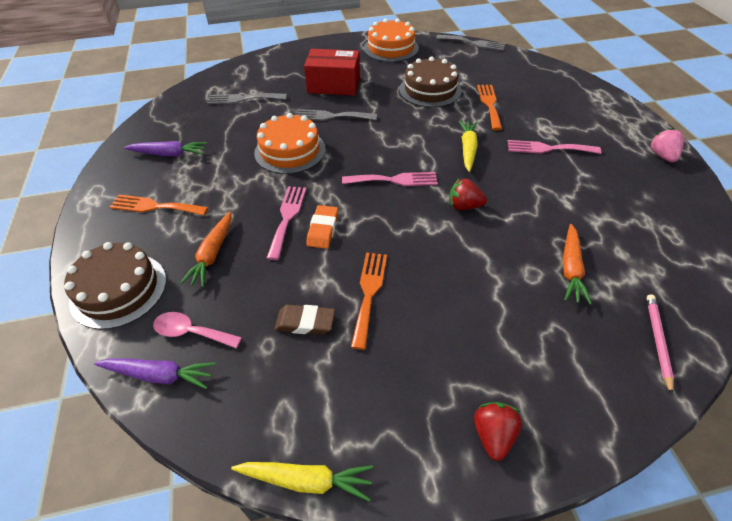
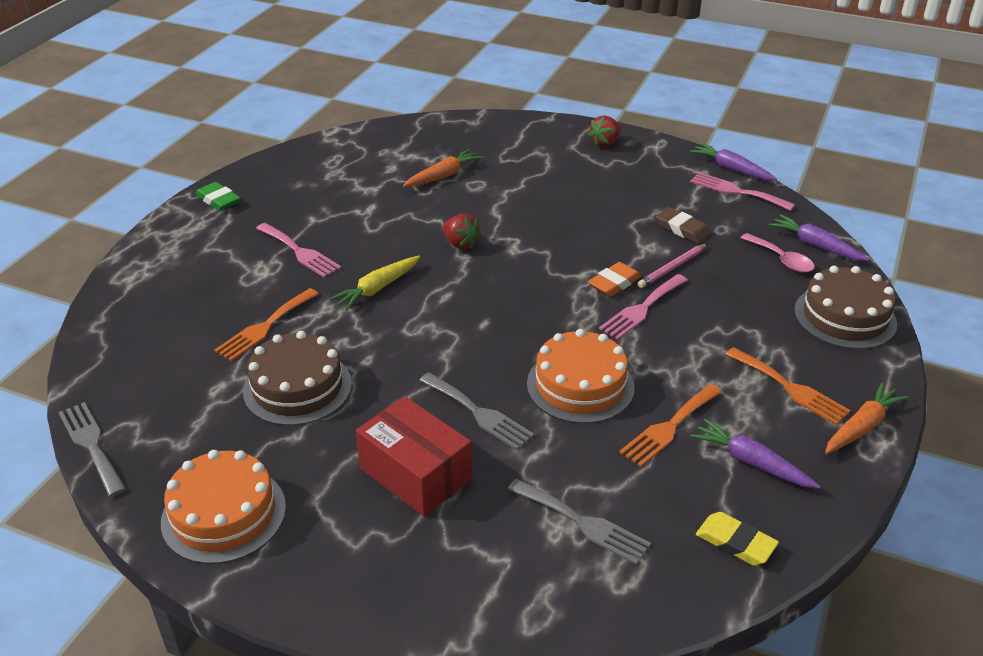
camera: 145 degrees left, 10 degrees down
(166, 119) = (735, 542): none -> yellow eraser
(212, 254) = (739, 308): orange carrot -> orange carrot (861, 426)
(306, 480) = (731, 169): yellow carrot -> purple carrot
(369, 294) = (616, 224): orange fork -> orange fork (670, 426)
(393, 180) = (496, 295): pink fork -> pink fork (737, 191)
(657, 341) = (451, 131): pink pencil -> pink pencil (672, 268)
(662, 156) = (218, 200): pink strawberry -> green eraser

